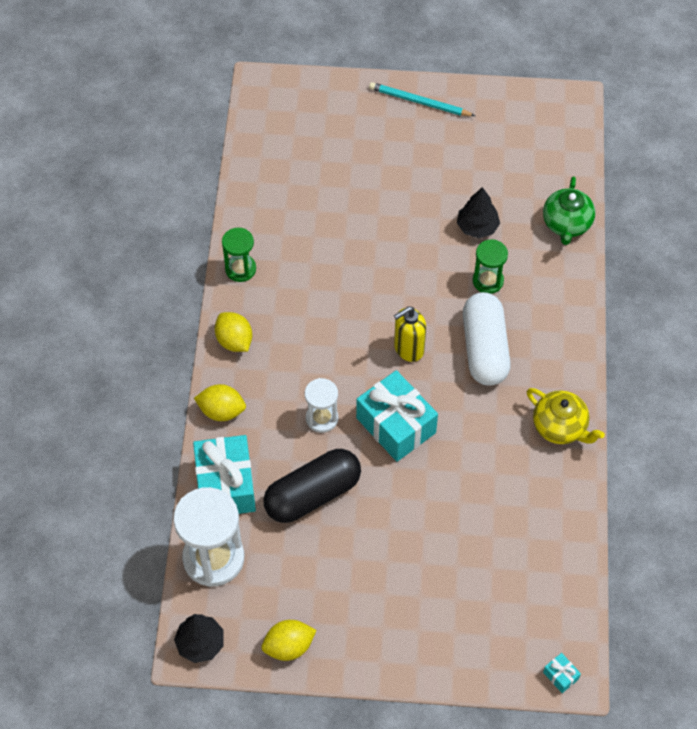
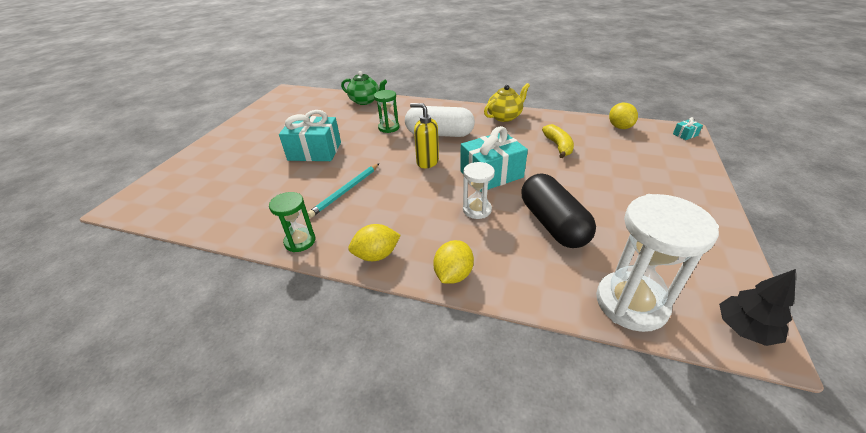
camera: 75 degrees left, 20 degrees down
(226, 485) = (541, 282): turquoise gift -> turquoise gift (315, 151)
(289, 646) = (717, 257): yellow lemon -> yellow lemon (619, 127)
(408, 349) = (427, 162): yellow soap dispenser -> yellow soap dispenser turned 135 degrees clockwise
(419, 102) = (229, 136): turquoise pencil -> turquoise pencil (346, 191)
(477, 227) = (345, 127): black tree -> none
(485, 501) = (558, 146): none -> yellow banana

